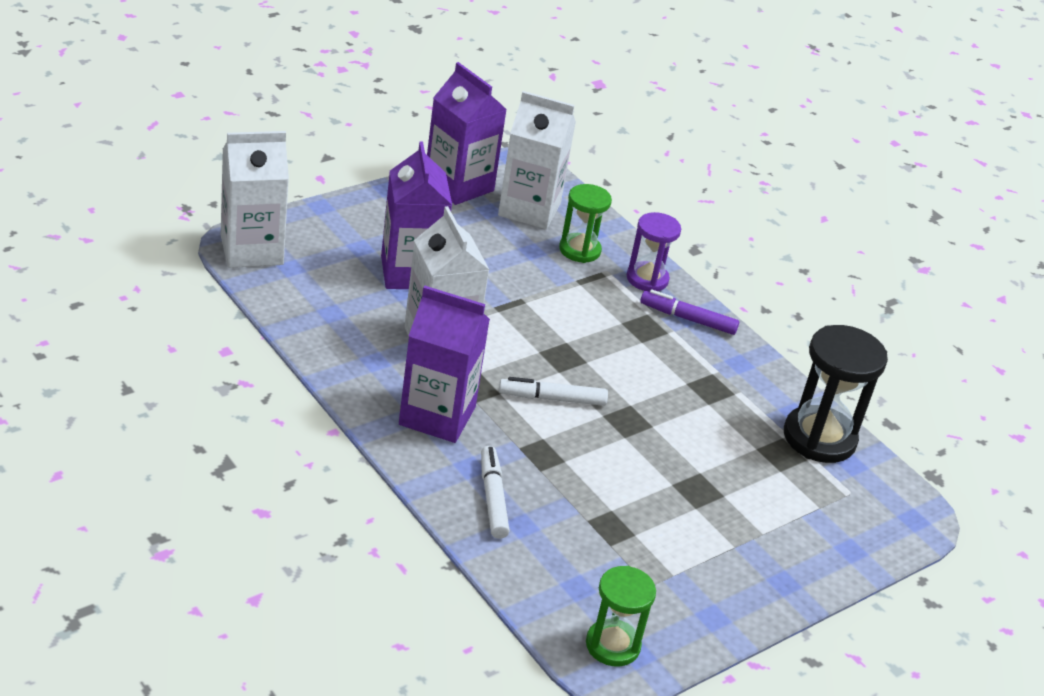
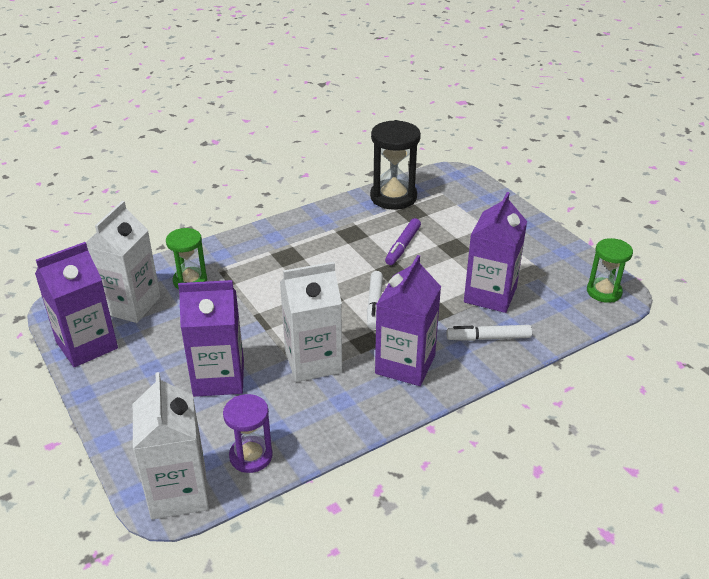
camera: 80 degrees left, 0 degrees up
(587, 513) = (490, 295): none -> purple carton
(647, 279) = (228, 251): purple hourglass -> purple hourglass (251, 456)
(688, 319) = (276, 236): purple marker -> purple marker (403, 246)

